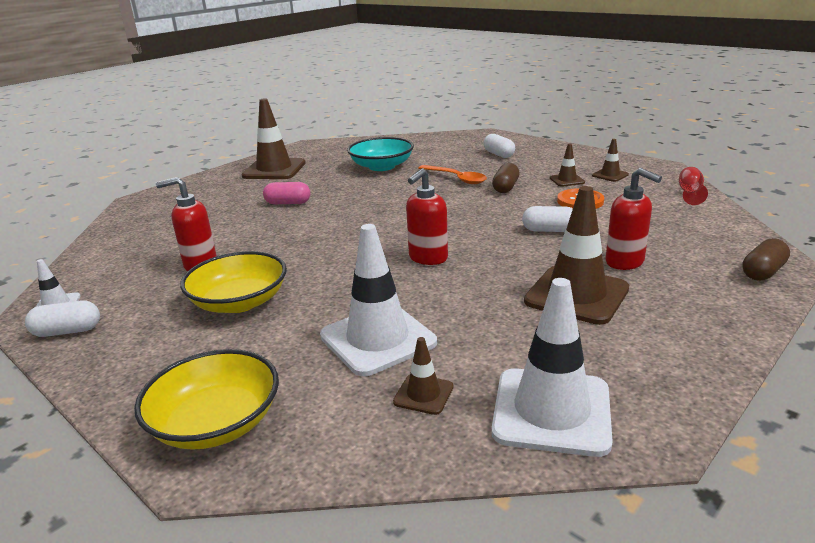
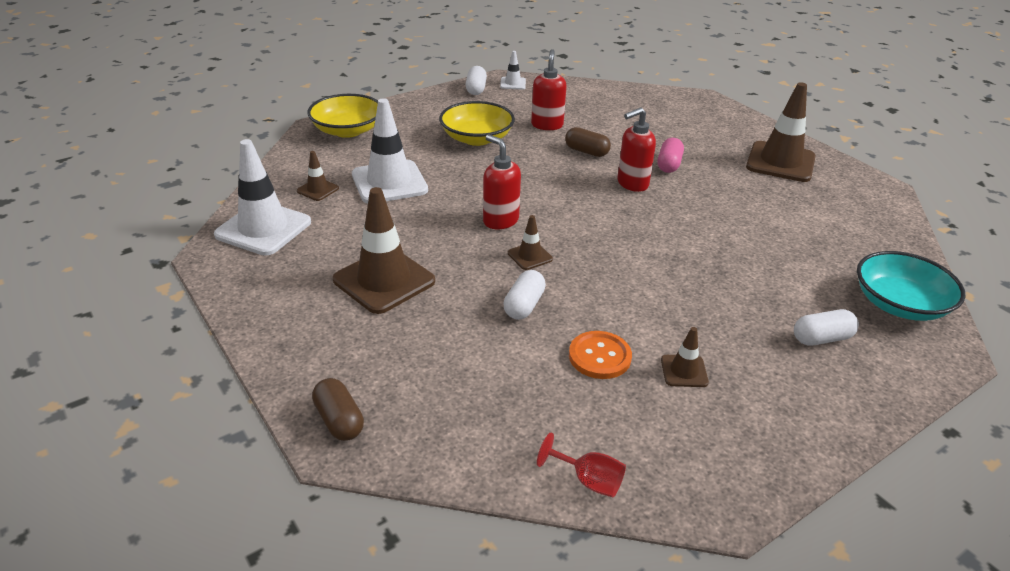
camera: 100 degrees right, 10 degrees up
(381, 166) = (779, 230): turquoise bowl -> turquoise bowl (899, 304)
(456, 178) = (717, 278): orange spoon -> none
(505, 188) = (670, 309): brown capsule -> brown capsule (586, 151)
(610, 175) = (695, 424): brown traffic cone -> brown traffic cone (530, 256)
(625, 262) = (422, 331): red soap dispenser -> red soap dispenser (632, 184)

